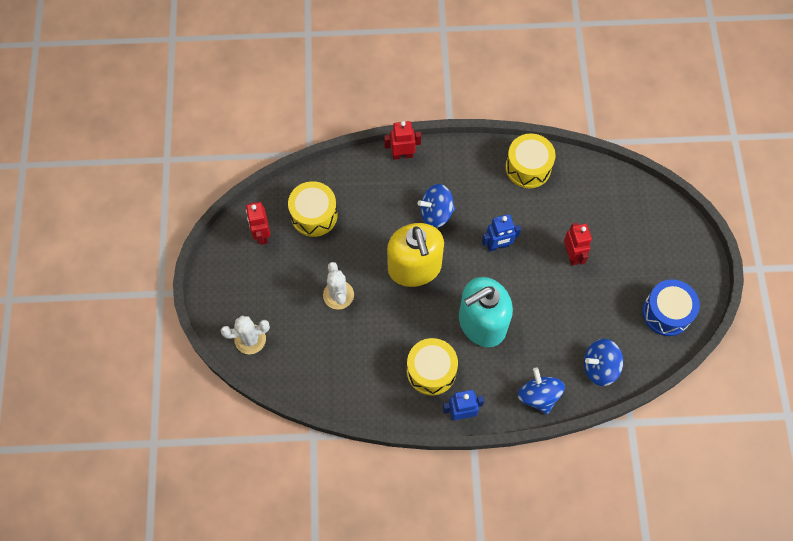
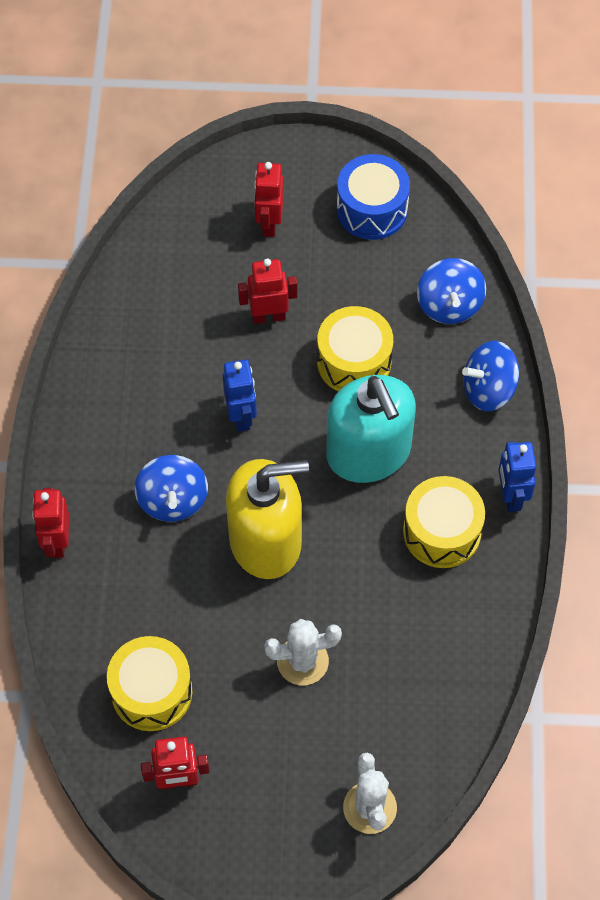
camera: 85 degrees left, 5 degrees down
(528, 167) = (109, 357): yellow drum -> yellow drum (354, 362)
(643, 249) = (269, 223): none -> red robot

